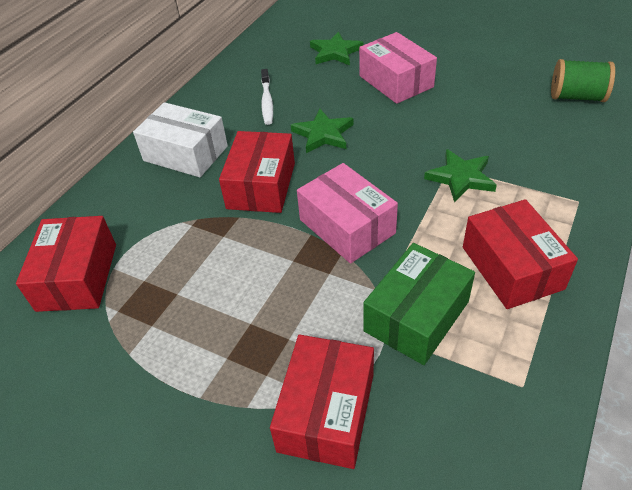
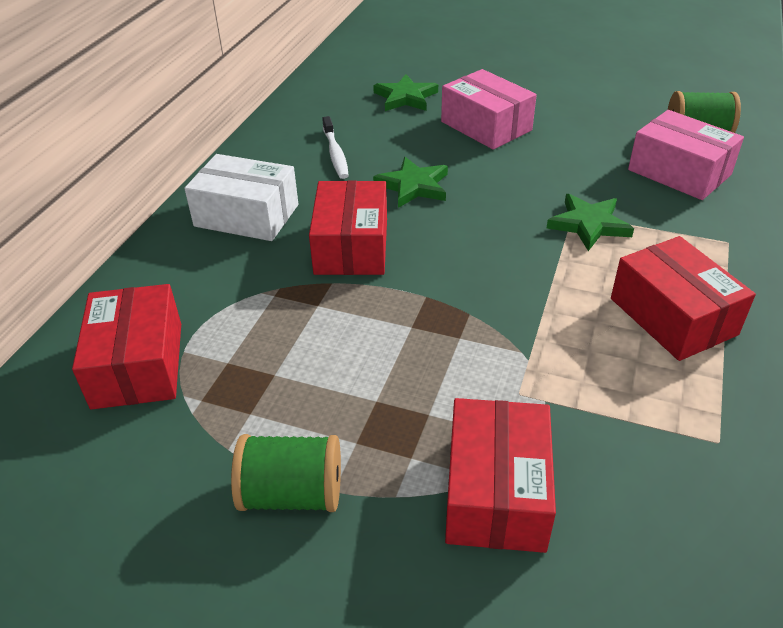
camera: 10 degrees left, 5 degrees down
(168, 397) = (292, 494): none -> green spool
(347, 226) = (468, 285): pink box -> pink box (679, 172)
(416, 316) = (576, 377): green box -> none

